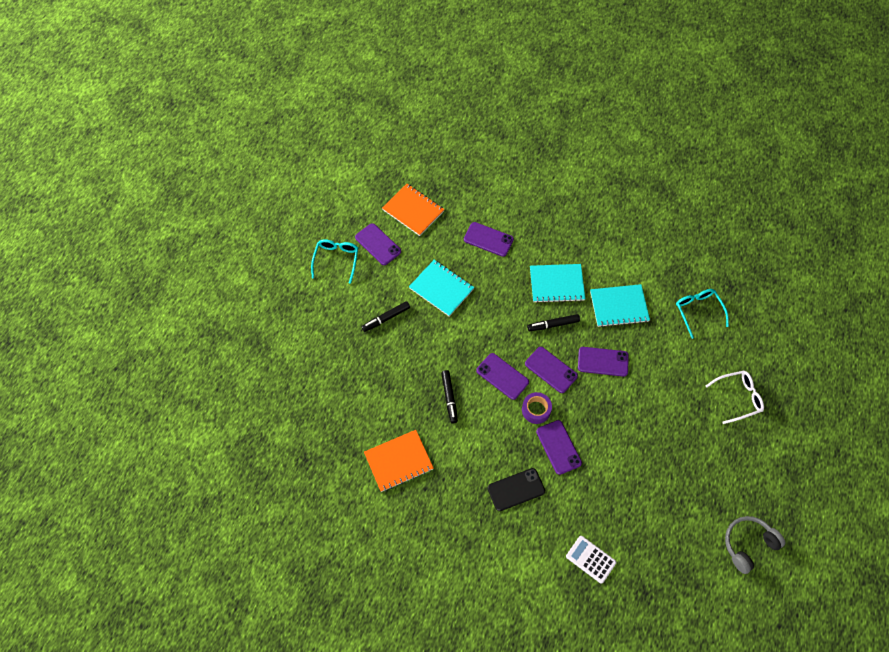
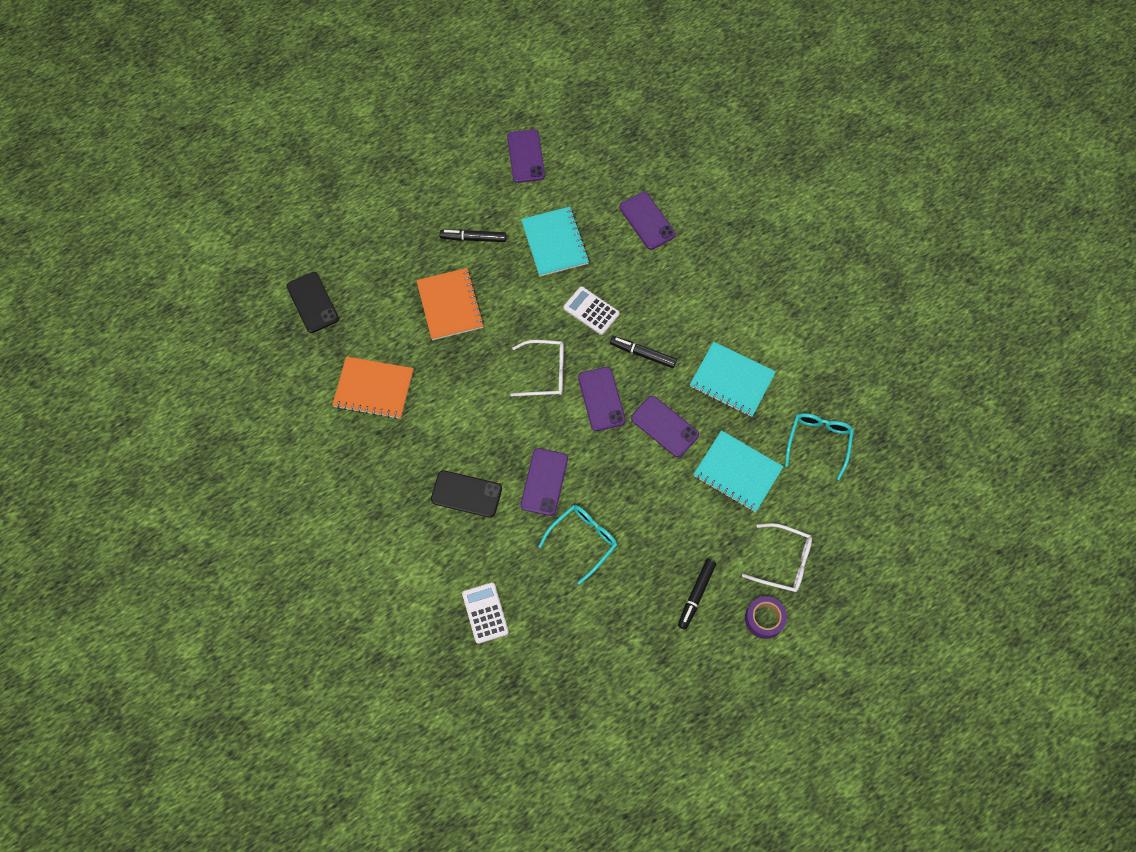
camera: 35 degrees right, 5 degrees up
(309, 430) = (312, 302): none -> black phone
(336, 260) = (470, 147): turquoise glasses -> turquoise glasses (583, 540)
(413, 210) = (591, 142): orange notebook -> orange notebook (450, 305)
(449, 398) = (473, 359): black marker -> black marker (696, 595)
(499, 318) = (591, 311): none -> white calculator
(502, 376) = (545, 372): purple phone -> white glasses
(536, 410) = (552, 429): purple tape -> purple tape (764, 619)
(556, 284) = (682, 314): turquoise notebook -> turquoise notebook (737, 472)
(748, 544) = (662, 715): grey headphones -> none

